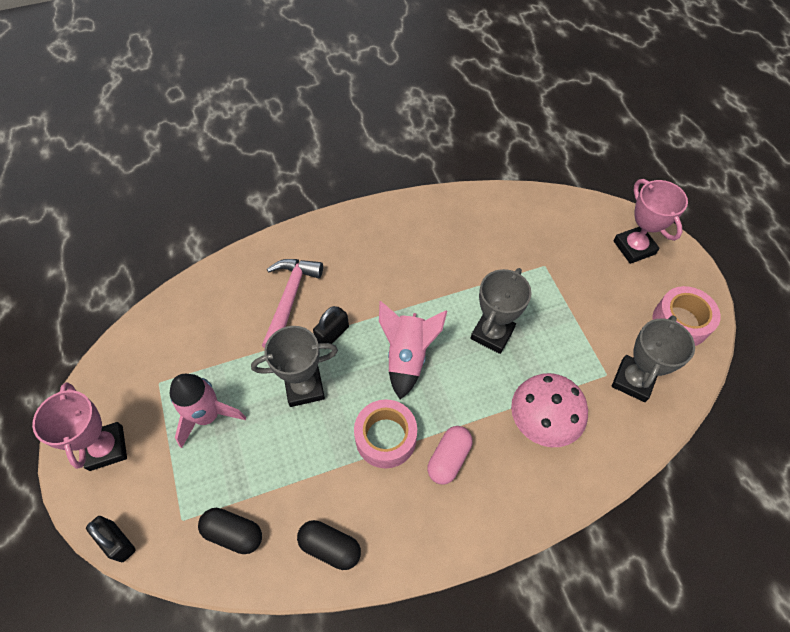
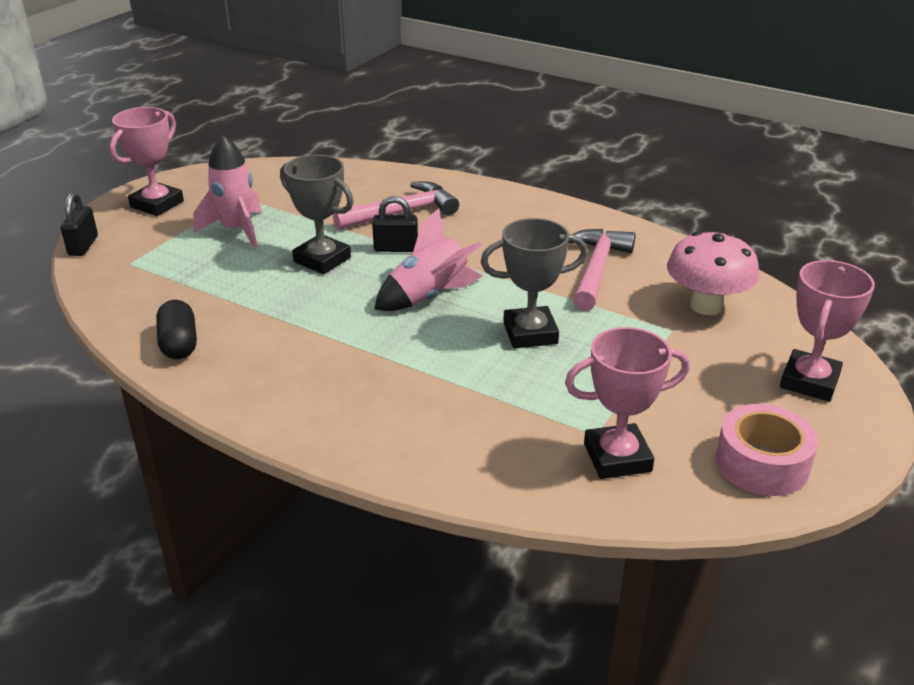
camera: 50 degrees right, 25 degrees down
(233, 533) = (142, 291): black capsule -> none
(386, 438) = (325, 324): pink tape -> none
(449, 458) = (347, 370): pink capsule -> none
(457, 251) = (596, 269): none -> pink hammer
(541, 422) = (467, 411): pink mushroom -> pink mushroom (706, 306)
(633, 380) = (617, 457): grey trophy -> pink trophy

